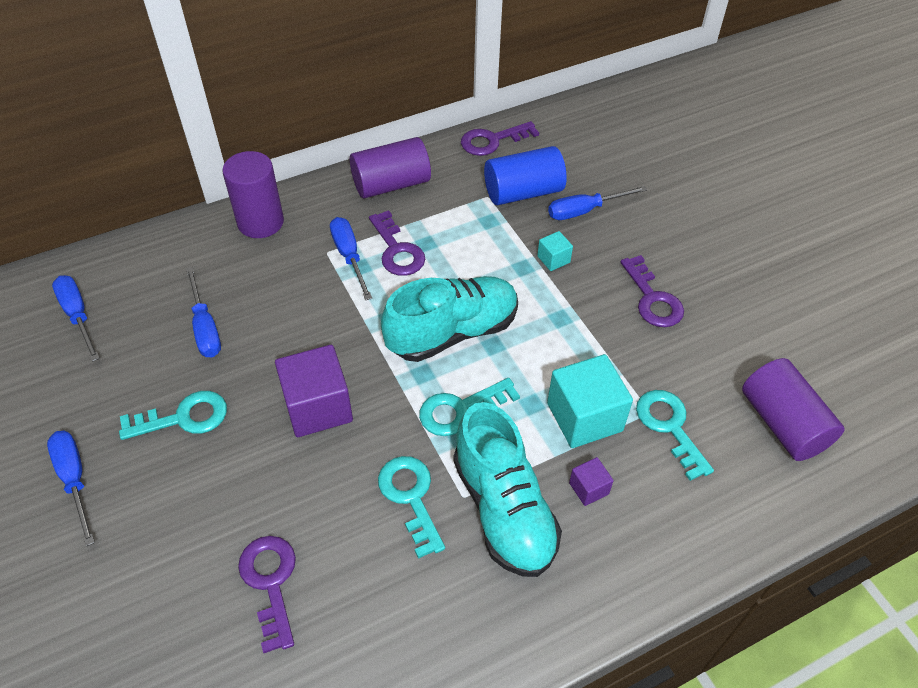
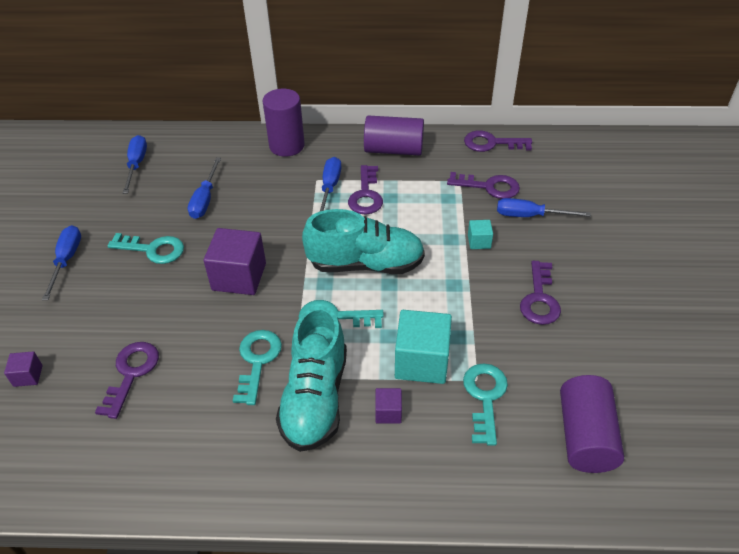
camera: 30 degrees right, 5 degrees down
(135, 650) = (28, 376): none -> purple cube
(523, 192) = (489, 187): blue cylinder -> purple key

